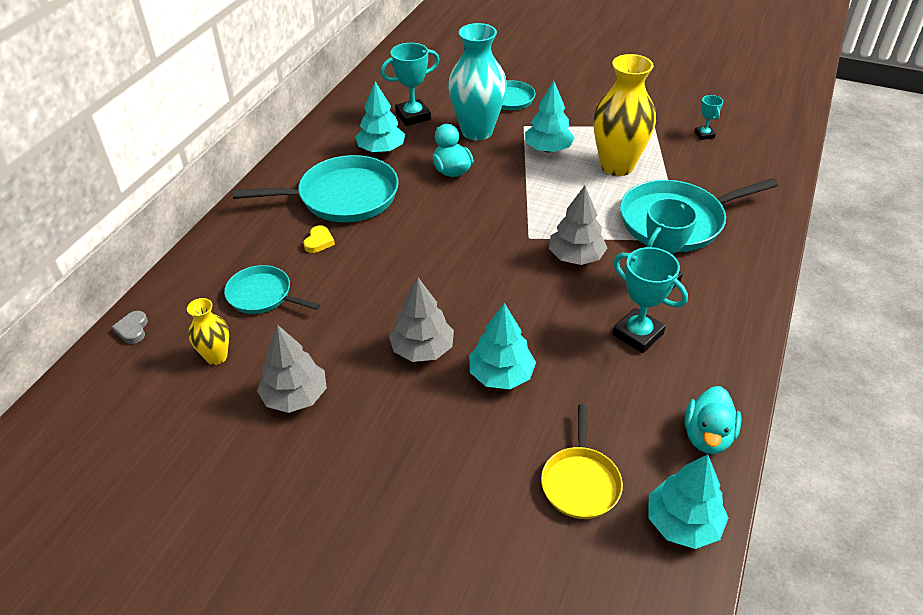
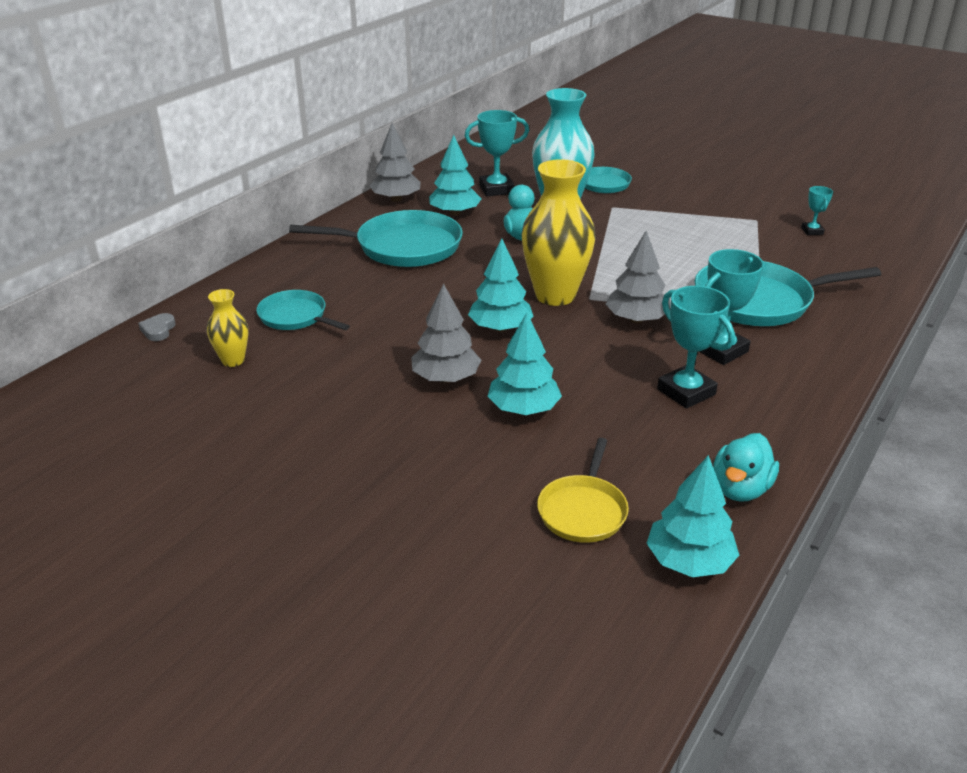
camera: 10 degrees right, 10 degrees down
(295, 396) = (301, 401): grey tree -> grey tree (396, 199)
(319, 242) = (366, 280): yellow heart -> none
(548, 149) = (633, 228): turquoise tree -> turquoise tree (500, 328)
(617, 166) = (705, 248): yellow vase -> yellow vase (555, 295)

